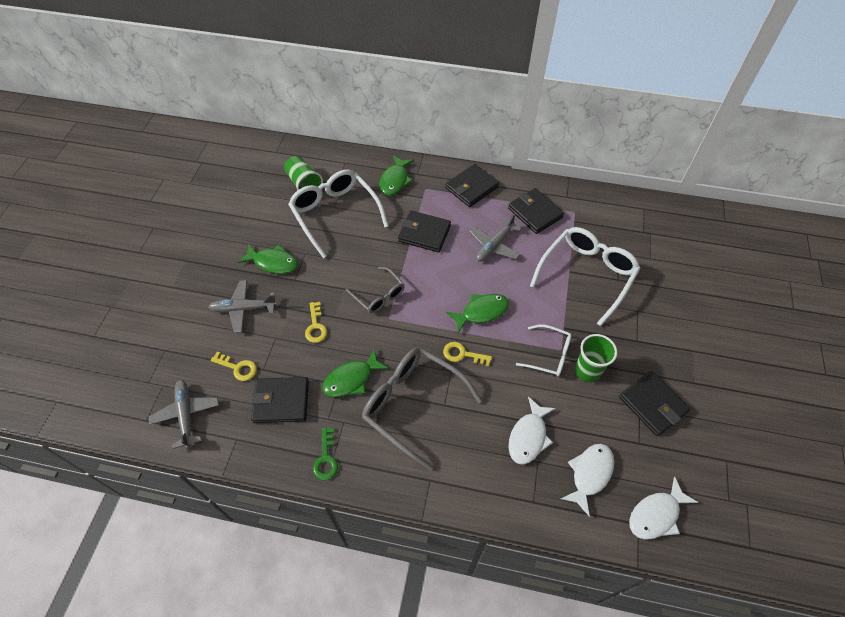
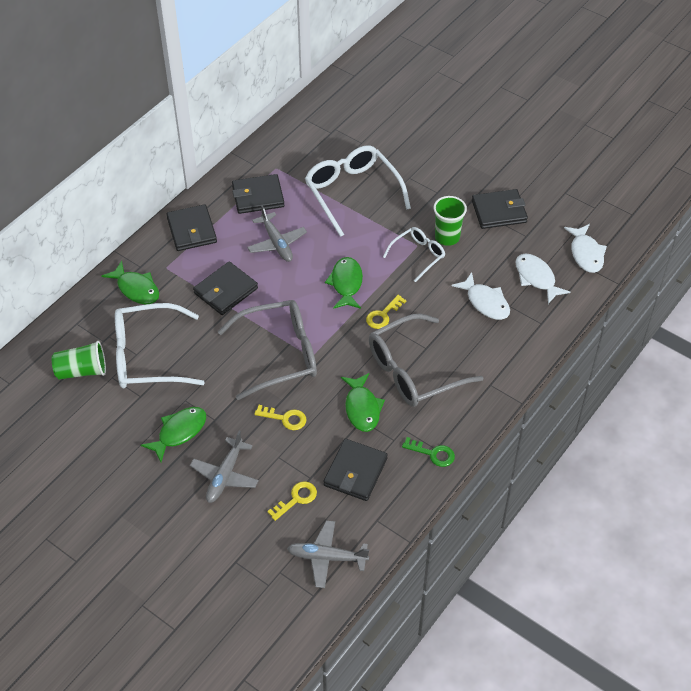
camera: 65 degrees left, 5 degrees down
(379, 295) = (279, 354): grey glasses -> grey glasses, size x1.81

